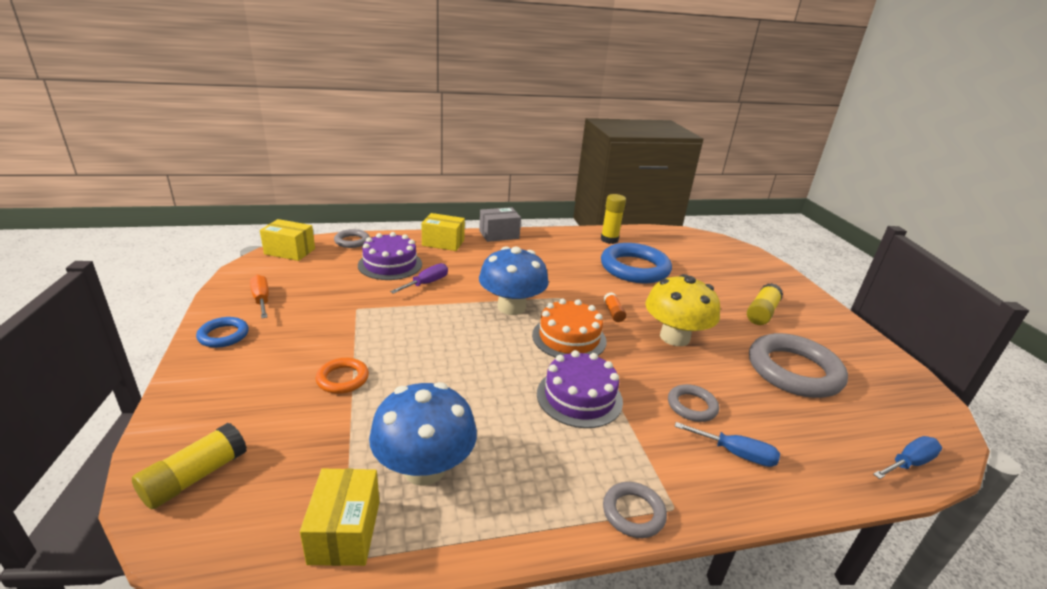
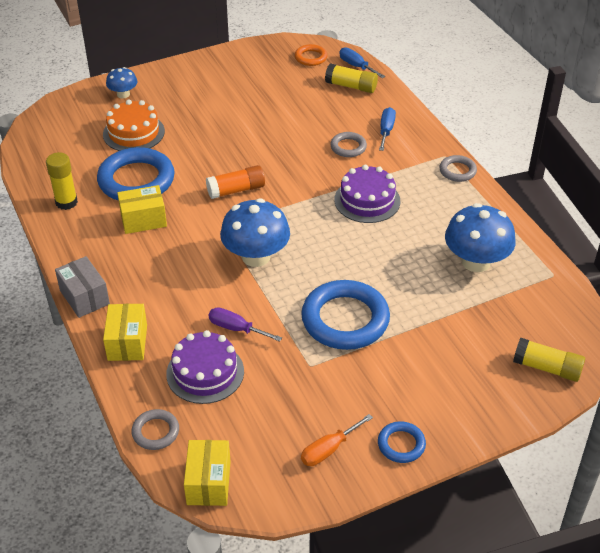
camera: 100 degrees left, 15 degrees up
(342, 379) = (415, 334): orange ring -> orange ring (310, 57)
(344, 532) = (539, 281): yellow box -> yellow box (143, 220)
(397, 338) = (345, 319): none -> blue ring
(569, 338) = (291, 213): orange cake -> orange cake (133, 133)
(613, 313) = (236, 190): orange glue stick -> orange glue stick, size x1.67
(674, 337) = (260, 154): yellow mushroom -> none
(761, 313) = (196, 104): yellow glue stick -> yellow glue stick (351, 86)
(768, 278) = (123, 94): none -> blue mushroom
(794, 371) = (279, 97): grey ring -> none

